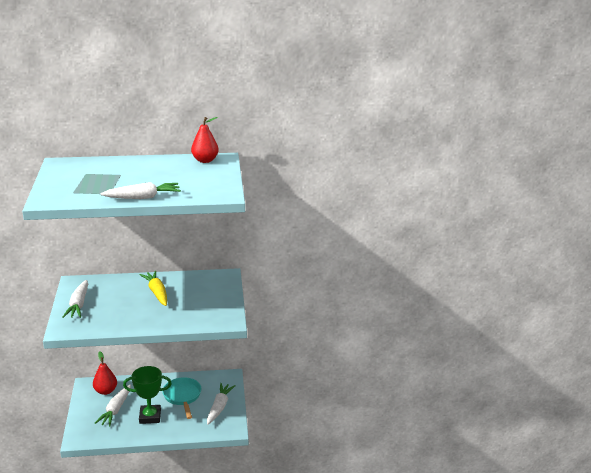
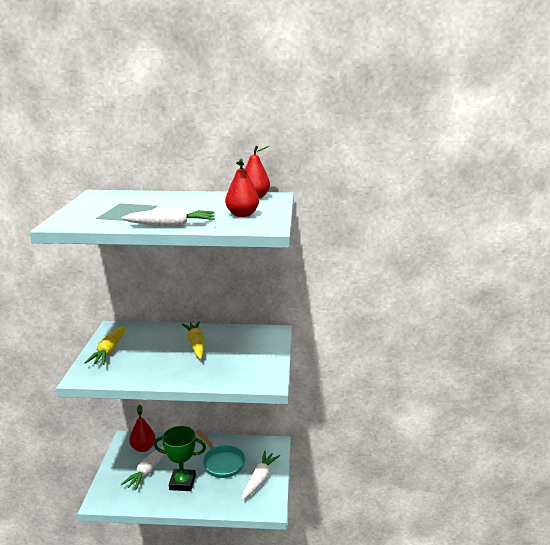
camera: 10 degrees right, 5 degrees down
(78, 304) = (109, 351): white carrot -> yellow carrot
(182, 397) = (222, 463): turquoise pan -> turquoise pan turned 150 degrees clockwise
(200, 182) = (242, 215): none -> red pear

